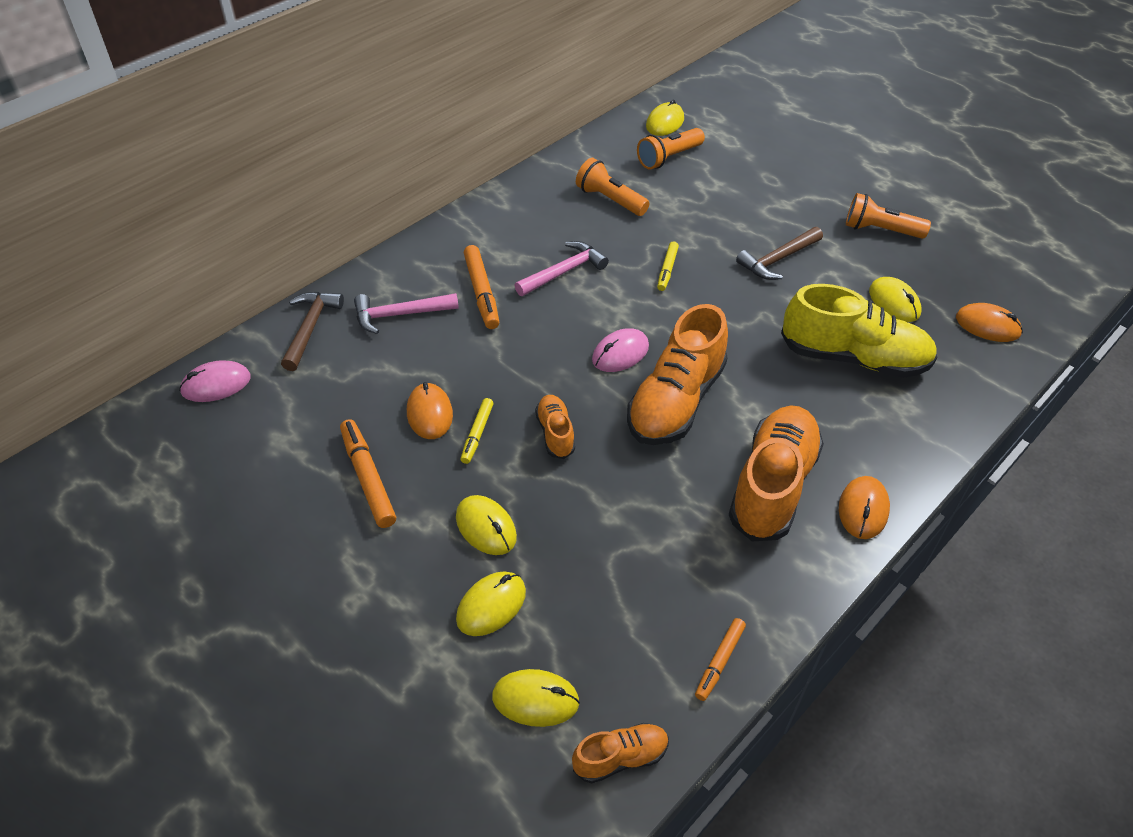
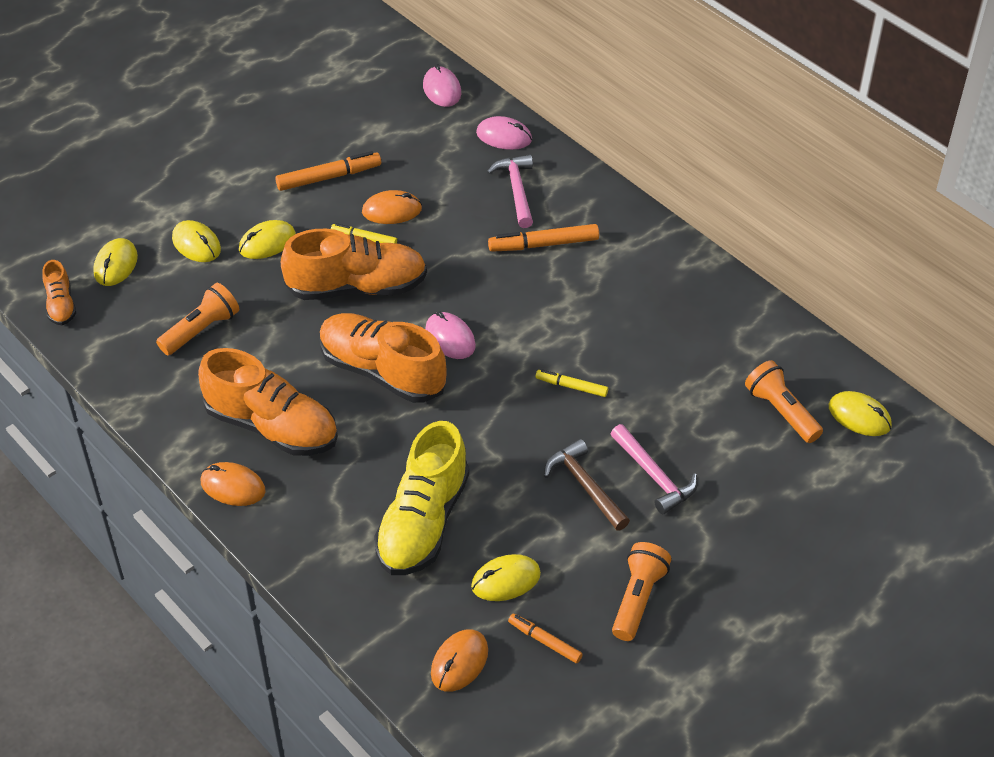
camera: 95 degrees right, 0 degrees up
(310, 328) = (504, 136): brown hammer -> pink mouse
(555, 433) = (357, 287): orange shoe -> orange shoe, size x2.04
(564, 272) = (572, 305): pink hammer -> pink hammer (654, 476)
(610, 200) = (694, 350): orange flashlight -> orange flashlight (201, 330)
(719, 662) = (115, 367): orange marker -> orange marker (544, 641)

